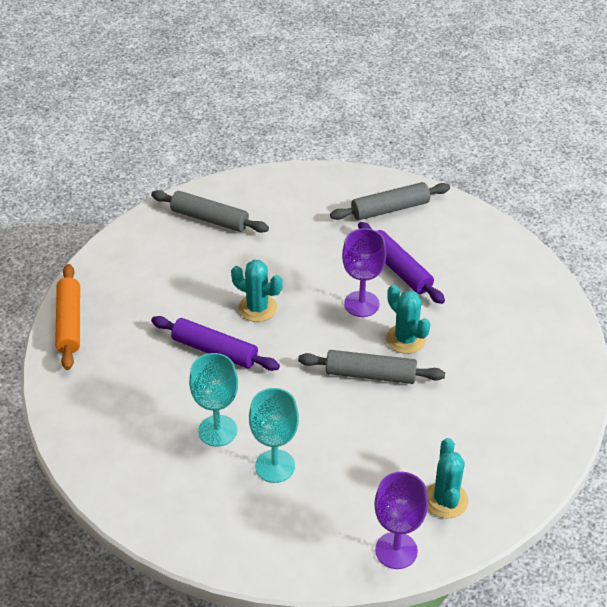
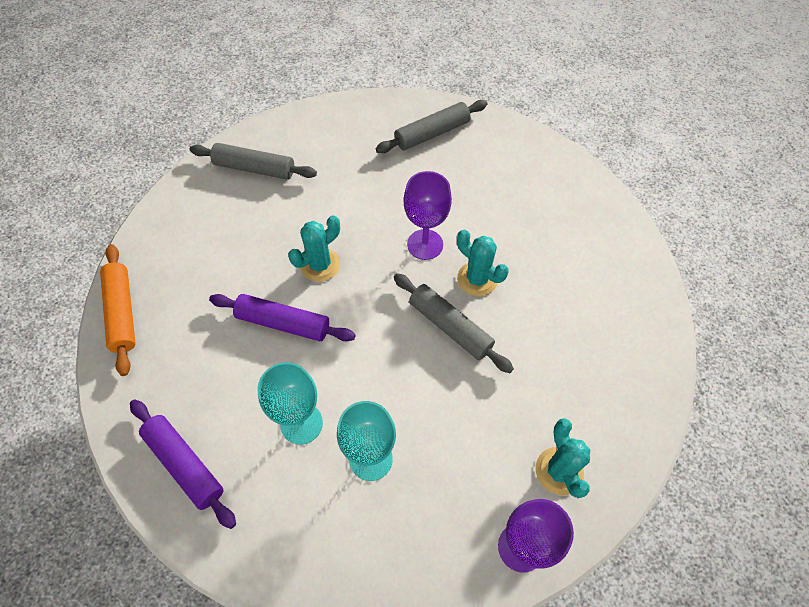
camera: 10 degrees left, 15 degrees up
(257, 308) = (320, 265): turquoise cactus -> turquoise cactus turned 60 degrees counterclockwise
(370, 374) = (450, 327): grey rolling pin -> grey rolling pin turned 45 degrees clockwise
(399, 269) = (454, 199): purple rolling pin -> purple rolling pin (185, 464)

